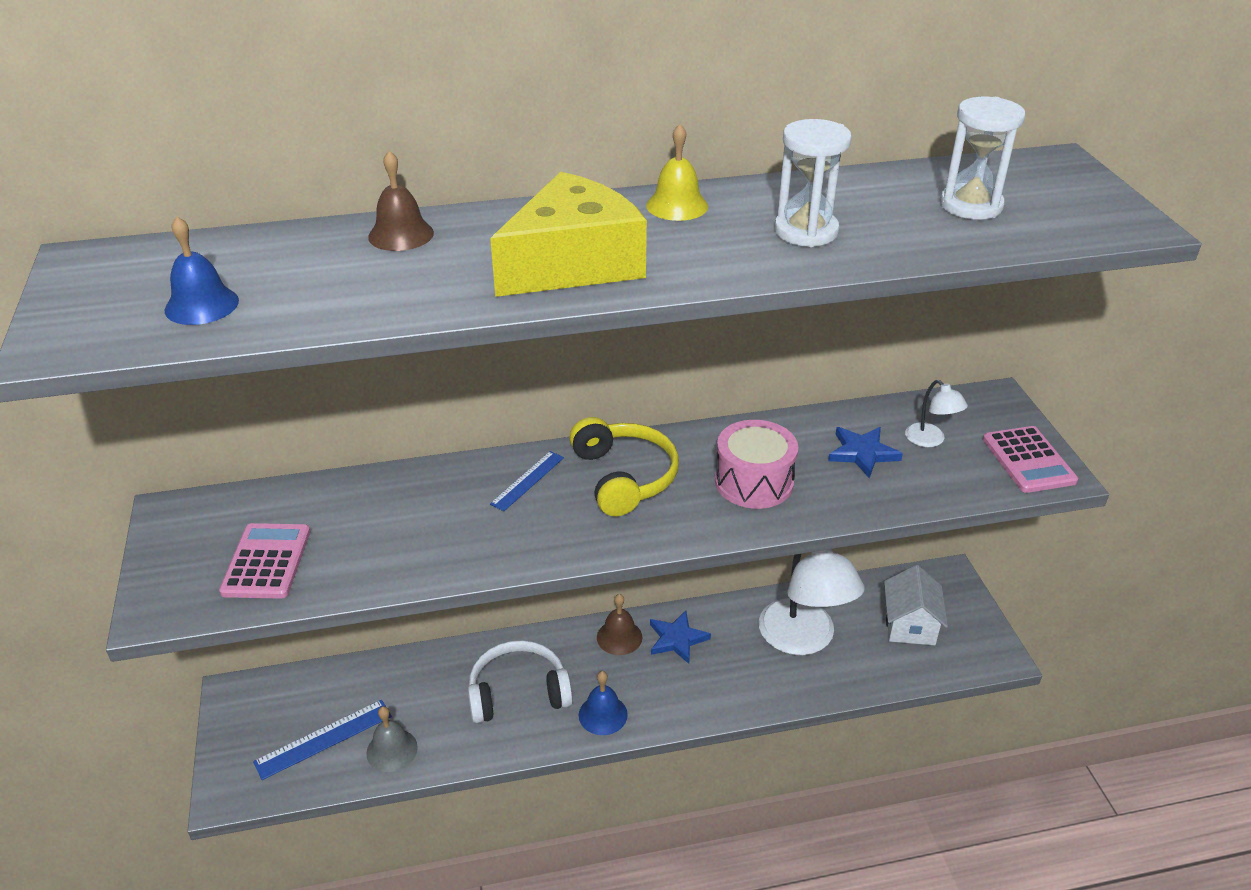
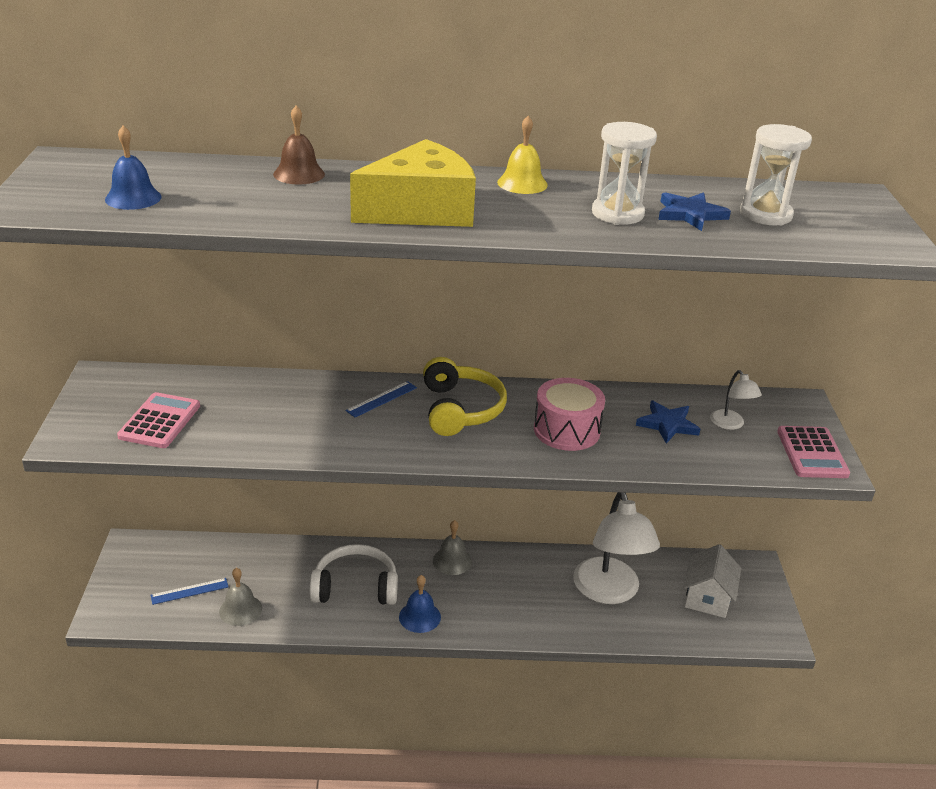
camera: 10 degrees right, 5 degrees down
(323, 739) = (189, 591): blue ruler -> blue ruler, size x0.66
(619, 637) = (452, 561): brown bell -> grey bell
(677, 639) = (500, 571): blue star -> blue star (690, 214)

